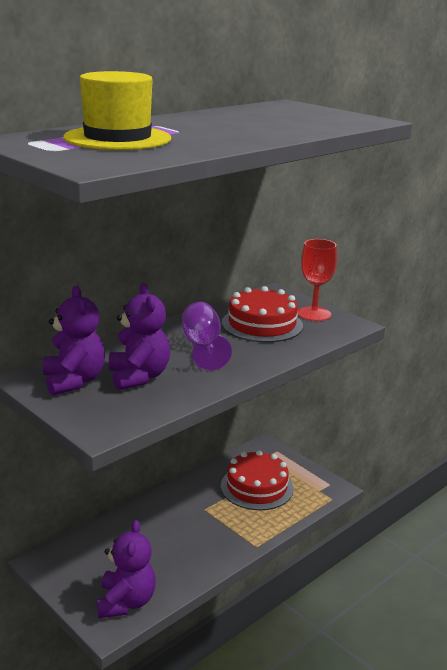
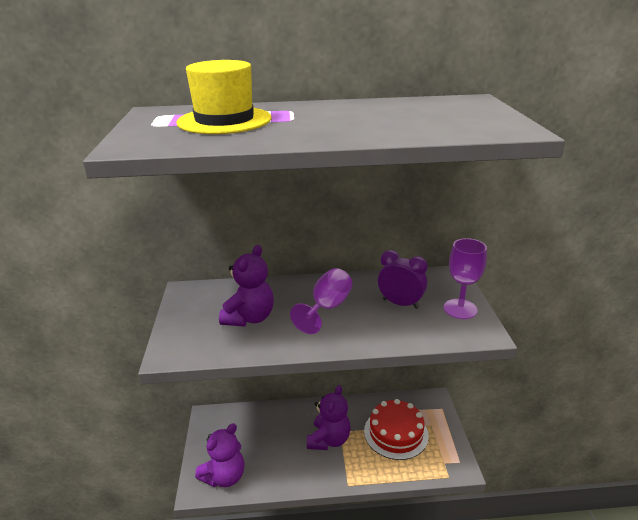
camera: 40 degrees right, 5 degrees up
(74, 381) = (207, 304): purple teddy bear -> purple teddy bear (329, 439)
(262, 324) = (400, 303): red cake -> purple clock
(314, 314) = (460, 309): red goblet -> purple goblet

